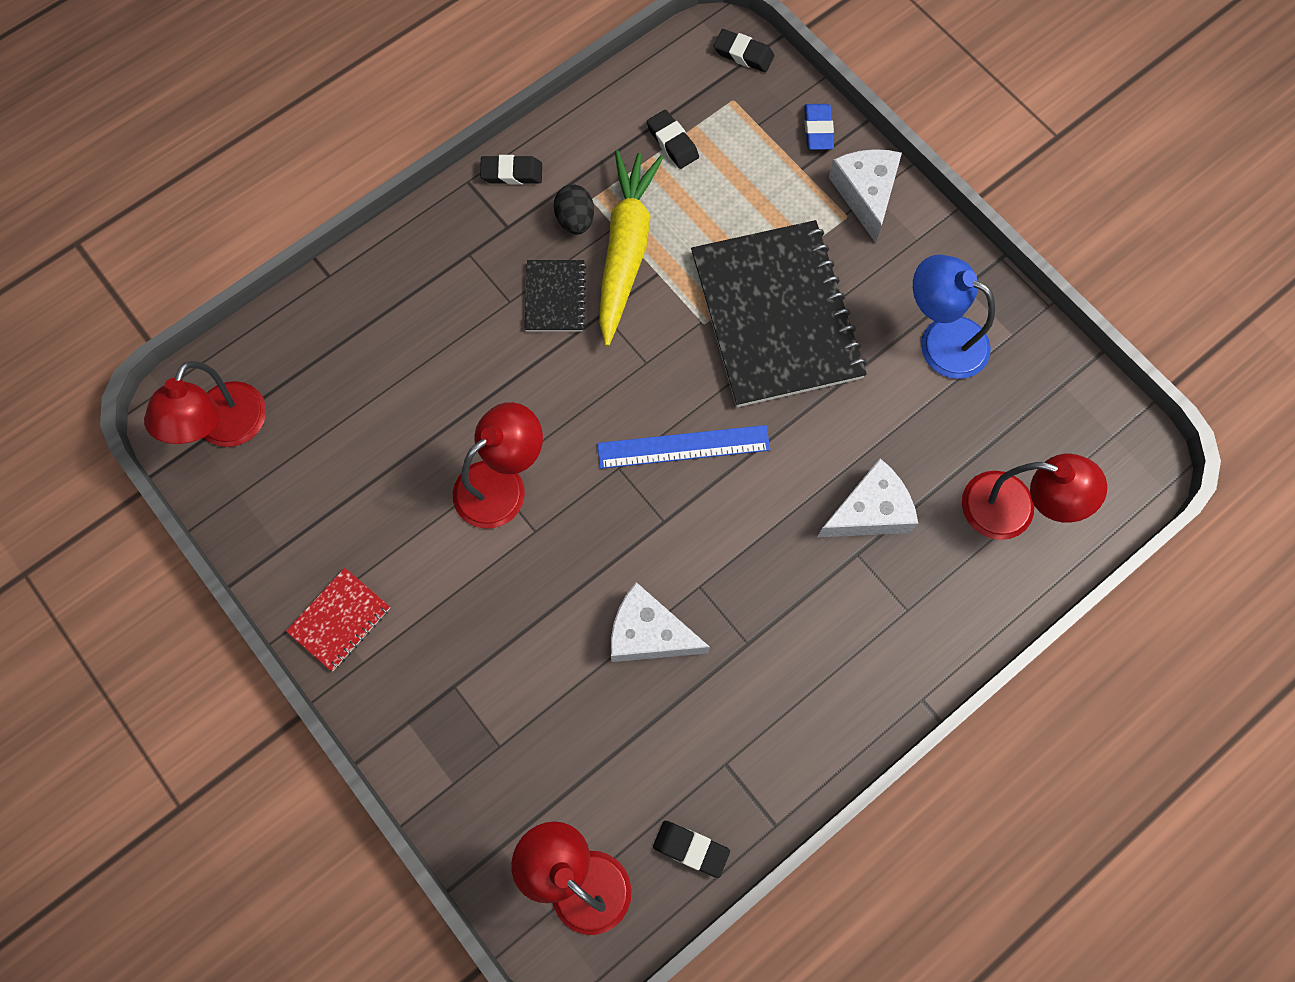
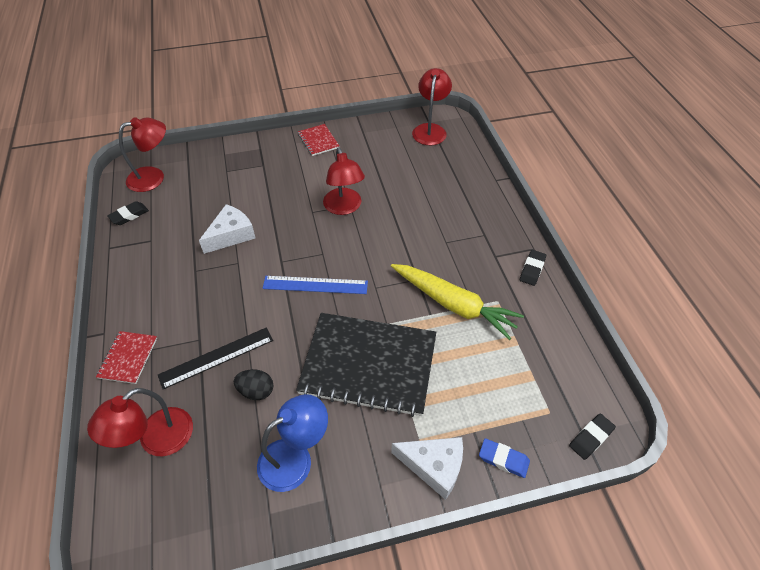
camera: 115 degrees right, 20 degrees down
(225, 429) = (430, 130): red lamp -> red lamp turned 60 degrees clockwise
(555, 297) = (438, 262): black notebook -> none
(575, 220) = (486, 288): black egg -> black egg (256, 391)
(672, 142) = (525, 360): black eraser -> none
(683, 447) = (315, 285): blue ruler -> blue ruler turned 75 degrees clockwise
(869, 511) = (216, 357): white cheese -> black ruler
(936, 631) = (128, 358): none -> red notebook

